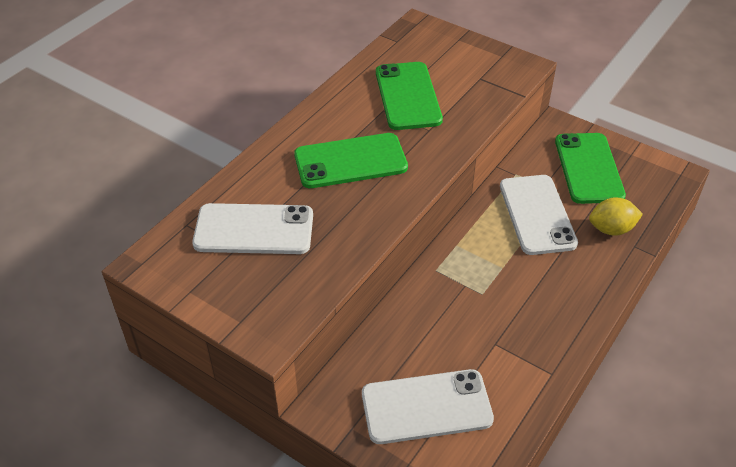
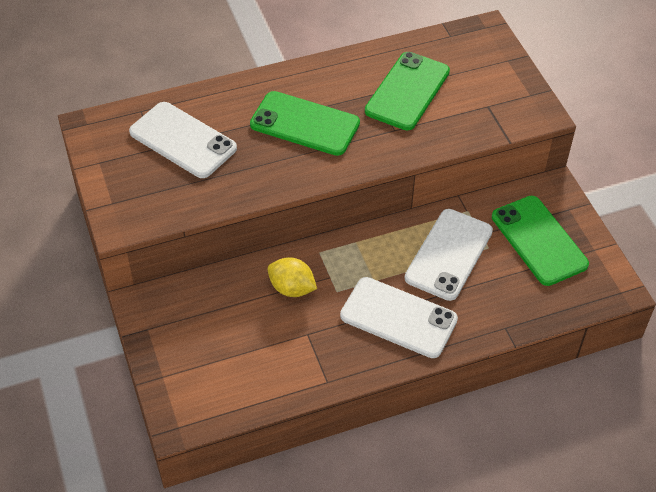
camera: 35 degrees right, 5 degrees up
(426, 407) = (211, 347): white phone -> white phone (398, 318)
(588, 168) = (539, 240): green phone -> green phone turned 60 degrees counterclockwise
(611, 229) = (500, 302): yellow lemon -> yellow lemon (292, 288)

